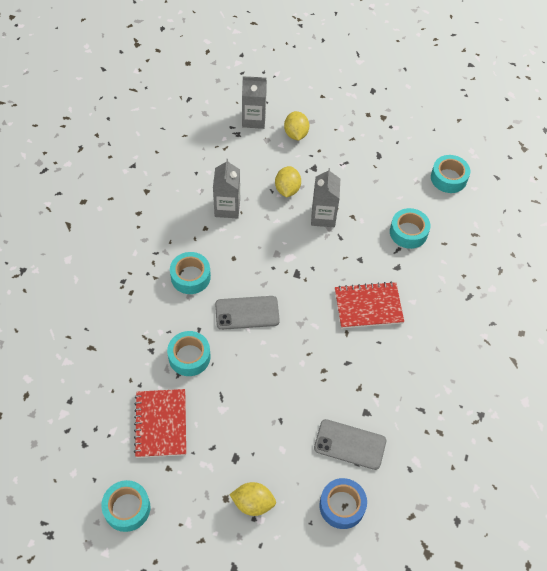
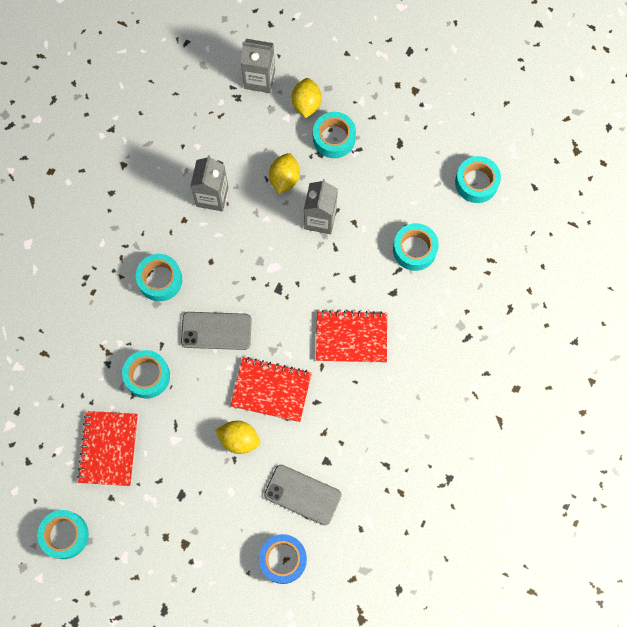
camera: 10 degrees right, 15 degrees up
(253, 503) = (192, 545): yellow lemon -> yellow lemon (239, 439)
(304, 357) = (271, 390): none -> red notebook
(323, 156) = (334, 138): none -> turquoise tape

